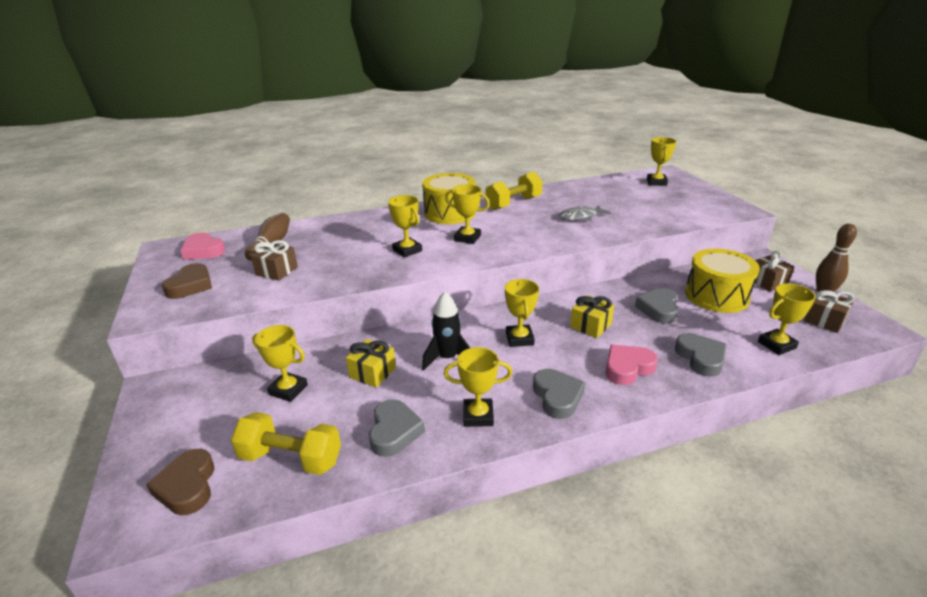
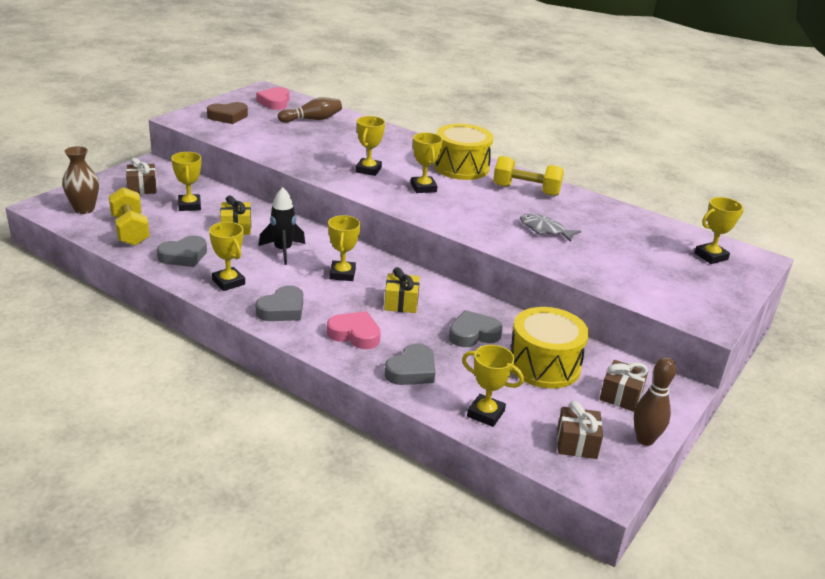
camera: 50 degrees right, 0 degrees up
(187, 486) = (84, 209): brown heart -> brown vase
(277, 271) = (278, 135): brown gift -> brown gift (142, 188)
(519, 339) = (342, 274): yellow trophy -> yellow trophy turned 45 degrees counterclockwise

